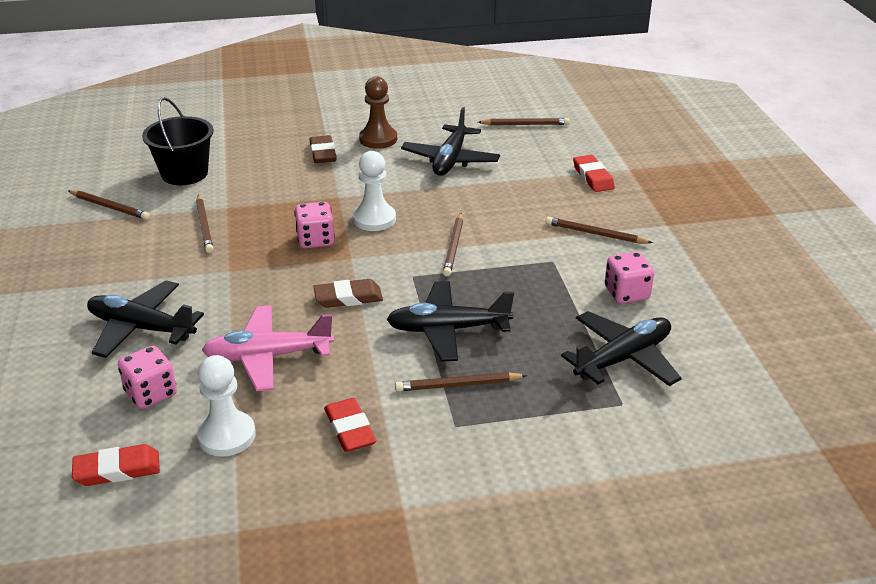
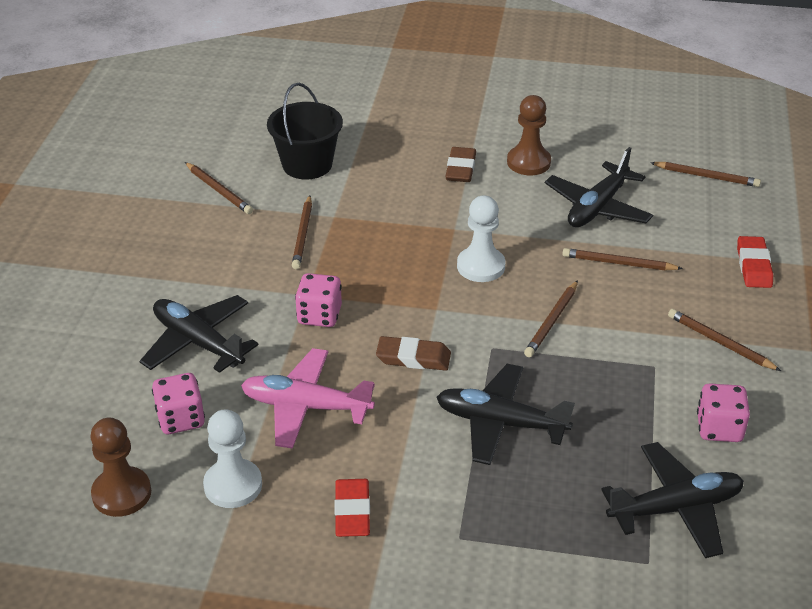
camera: 20 degrees right, 5 degrees up
(117, 470) = (121, 493): red eraser -> brown pawn
(315, 240) = (408, 278): pink dice -> pink dice (319, 315)
(458, 385) = (482, 492): brown pencil -> brown pencil (618, 263)

